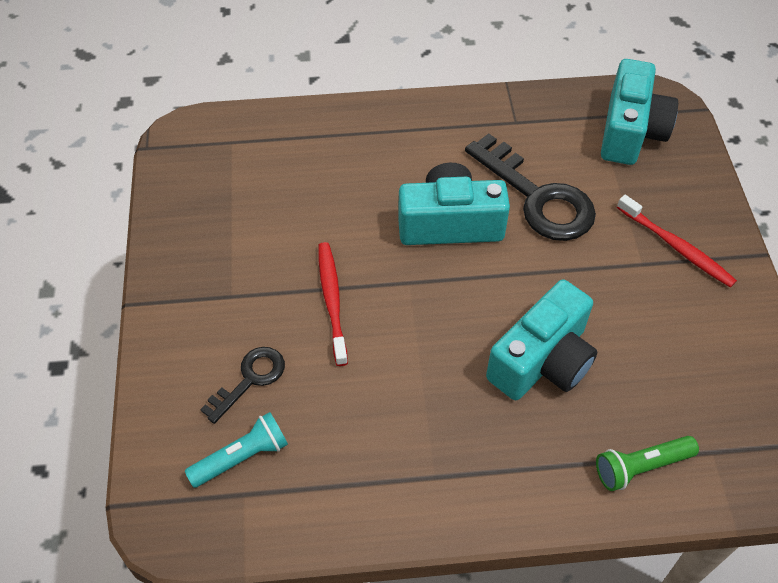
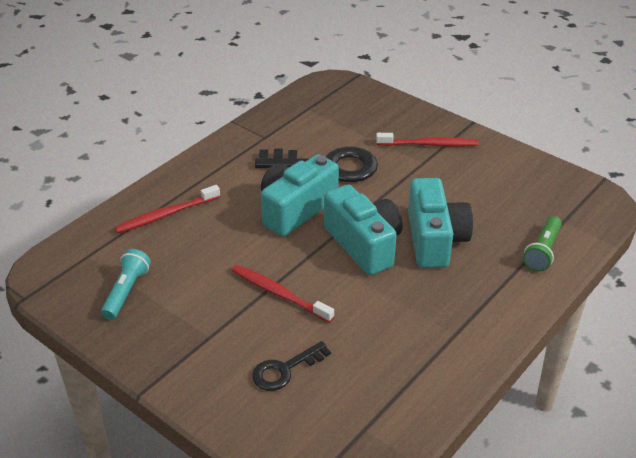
camera: 45 degrees left, 15 degrees down
(241, 457) = (337, 412): turquoise flashlight -> turquoise flashlight (126, 291)
(250, 379) = (285, 370): black key -> black key turned 120 degrees counterclockwise
(333, 146) = (165, 215): none -> red toothbrush
(630, 131) = (335, 106): turquoise camera -> turquoise camera (364, 244)

